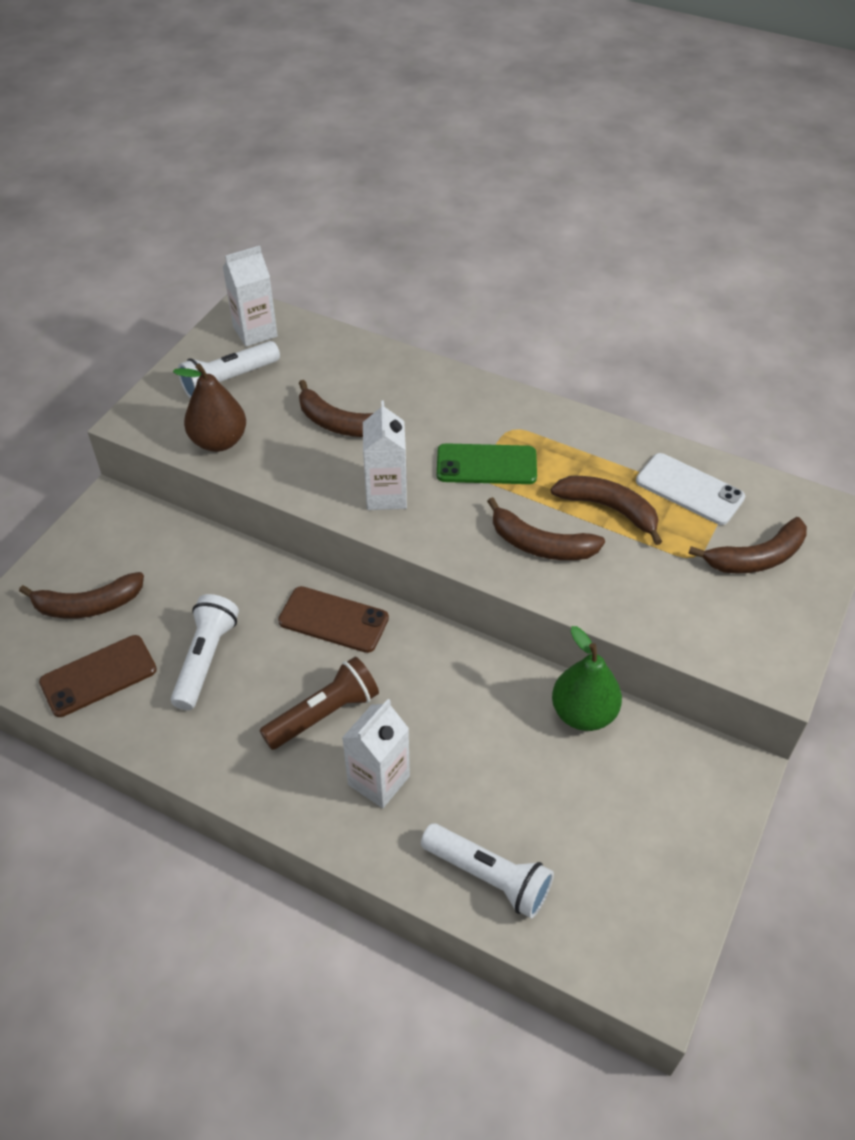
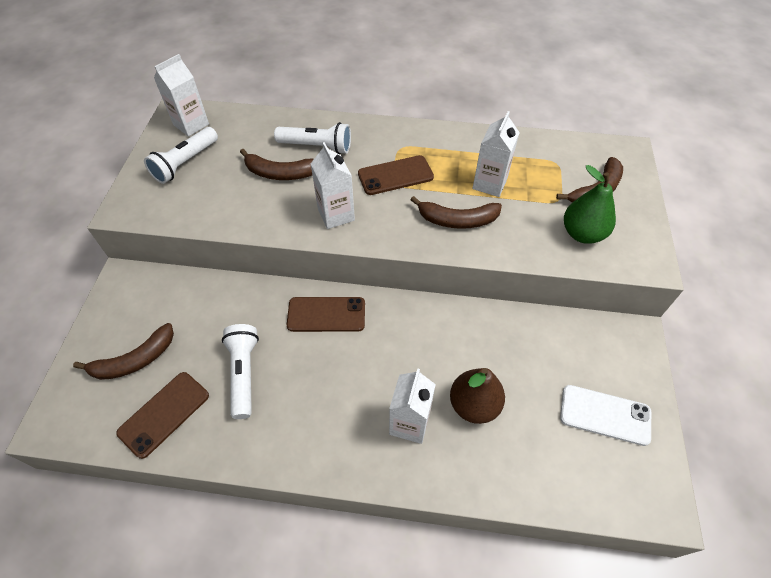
camera: 20 degrees left, 5 degrees up
(219, 441) = (195, 208): brown pear -> brown pear (474, 405)
(324, 714) = (349, 386): brown flashlight -> none
(486, 464) = (395, 175): green phone -> brown phone
(489, 876) = (517, 468): white flashlight -> white flashlight (317, 147)
(583, 713) = (523, 327): green pear -> green pear (582, 234)
(609, 509) = (489, 184): brown banana -> white carton
(689, 489) = (533, 157): white phone -> white phone (605, 415)

